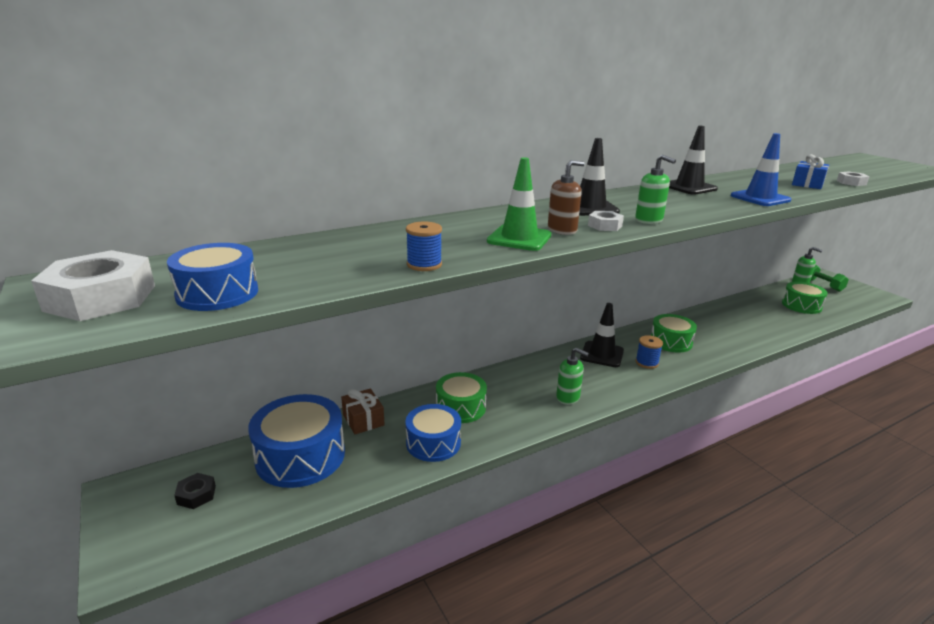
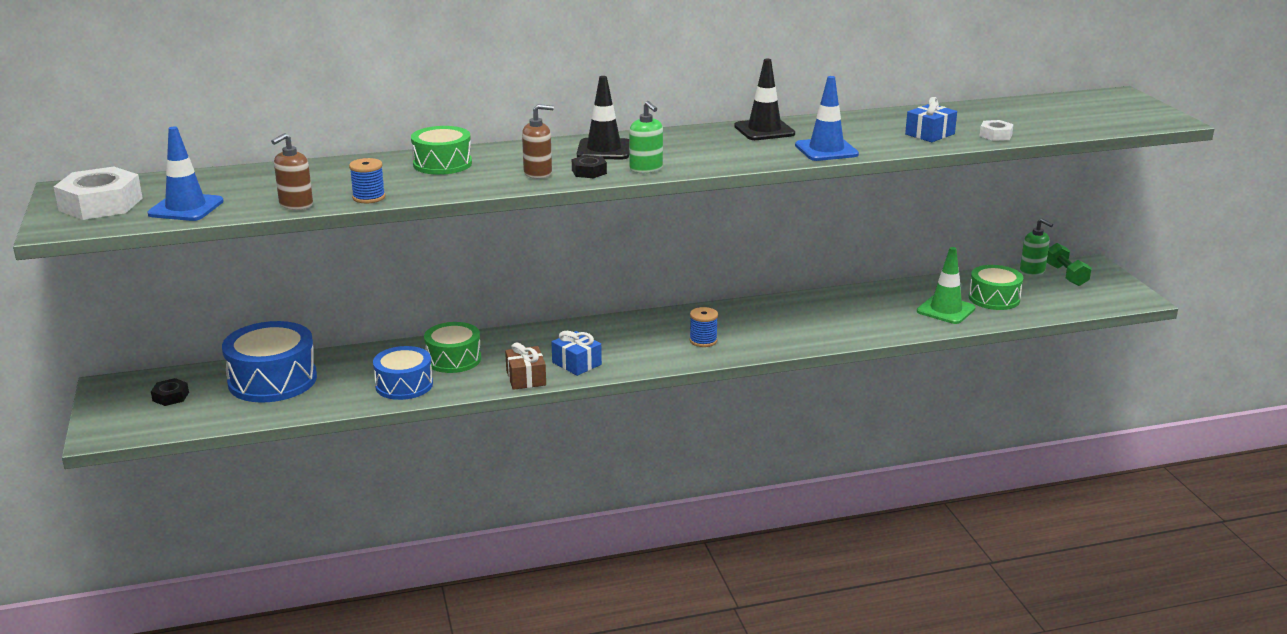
camera: 15 degrees right, 0 degrees up
(217, 293) = (186, 208): blue drum -> blue traffic cone
(350, 279) = (296, 205): none -> brown soap dispenser
(363, 420) = (348, 359): brown gift -> brown gift (526, 378)
(519, 238) = (484, 179): green traffic cone -> green traffic cone (945, 310)
(568, 397) = (576, 363): green soap dispenser -> blue gift
(602, 354) = (657, 327): black traffic cone -> none
(605, 226) = (589, 172): white nut -> black nut
(671, 342) = (758, 322): green drum -> green drum (442, 164)

